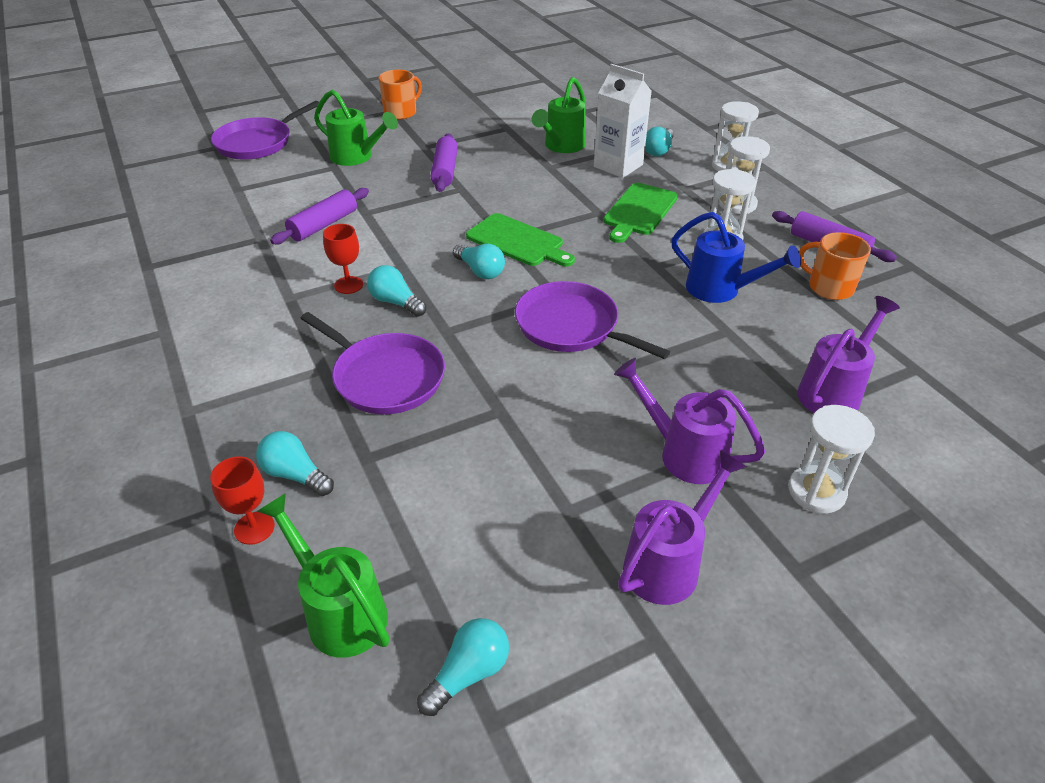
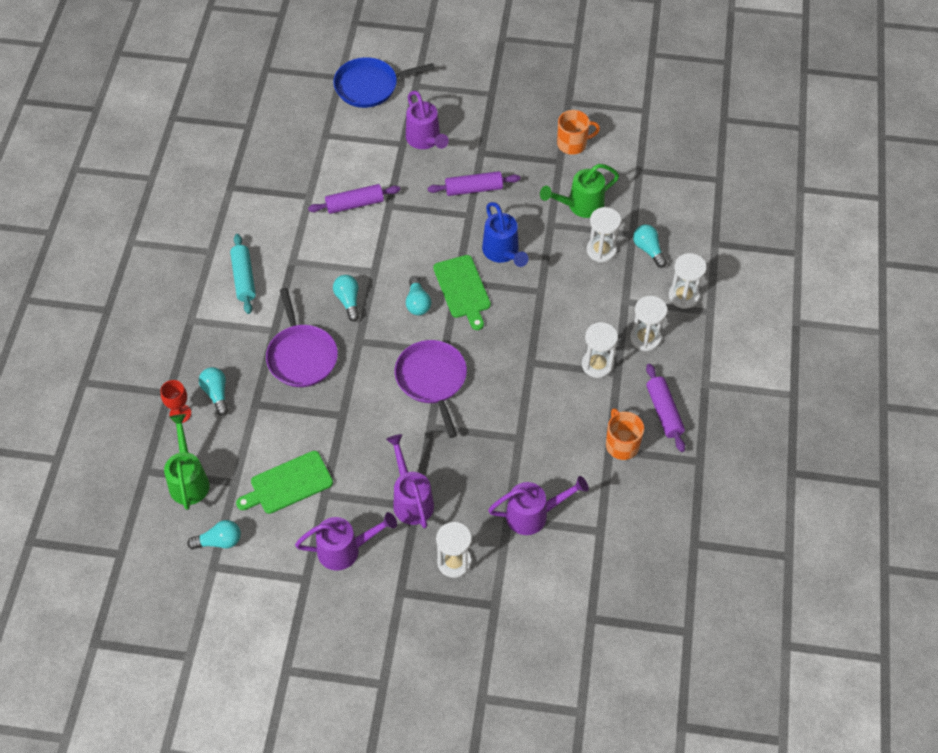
camera: 35 degrees right, 15 degrees up
(235, 337) = (244, 278): none -> turquoise rolling pin
(257, 143) = (370, 86): purple pan -> blue pan
(348, 285) = (332, 270): red goblet -> none
(356, 157) = (425, 140): green watering can -> purple watering can
(401, 112) = (496, 99): orange mug -> orange mug (573, 144)
(445, 171) = (474, 189): purple rolling pin -> purple rolling pin turned 45 degrees clockwise
(618, 166) = (601, 250): white carton -> white hourglass
(639, 211) = (569, 306): green cutting board -> green cutting board (288, 484)
(658, 151) = (648, 250): turquoise light bulb -> turquoise light bulb turned 90 degrees clockwise
(720, 290) = (549, 405): blue watering can -> blue watering can (502, 252)

